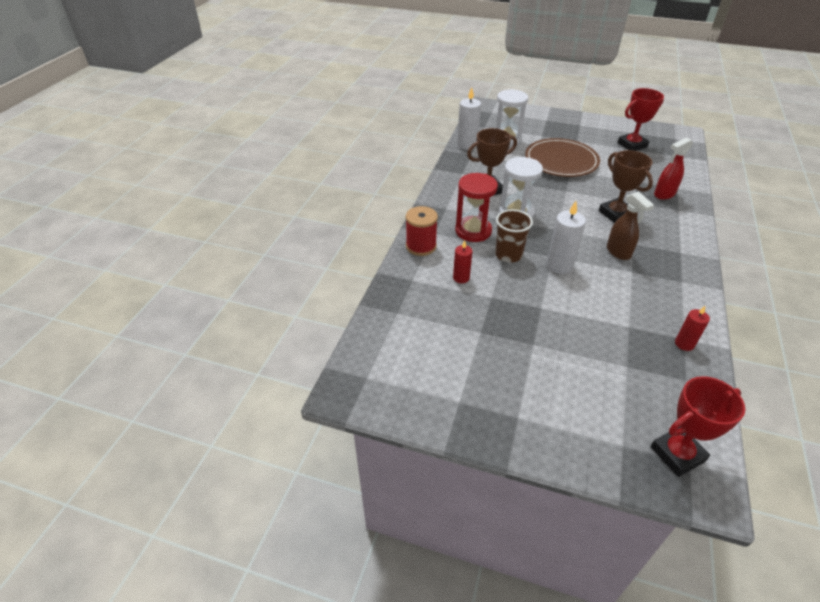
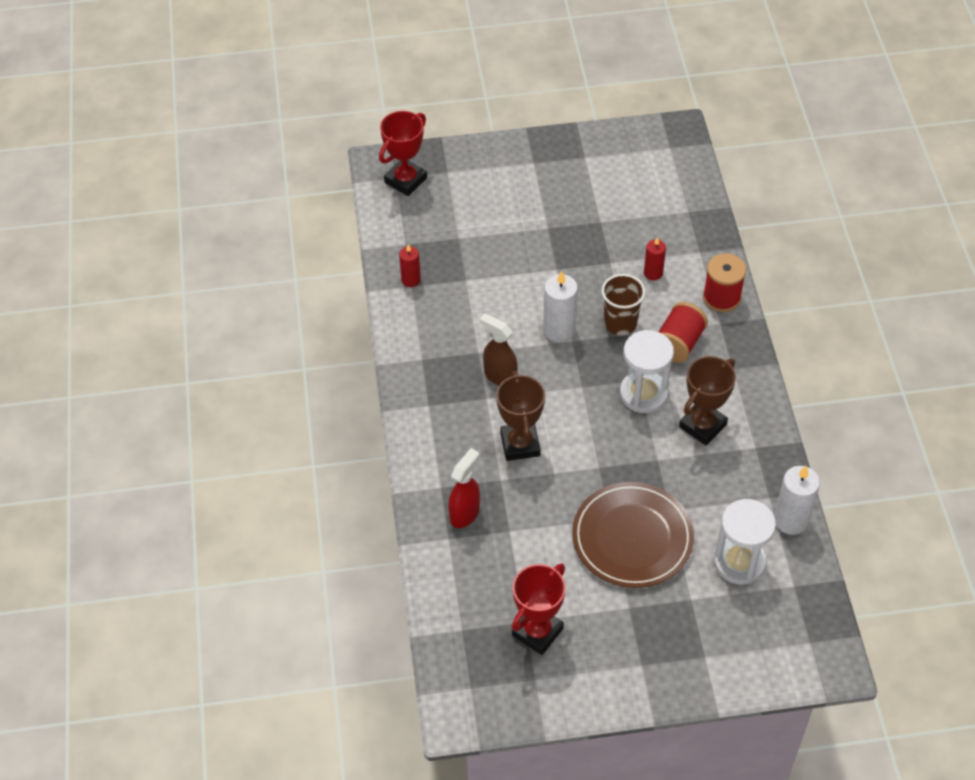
camera: 155 degrees right, 10 degrees up
(473, 231) = (678, 343): red hourglass -> red spool
(615, 214) = (520, 444): brown trophy -> brown trophy turned 45 degrees clockwise

